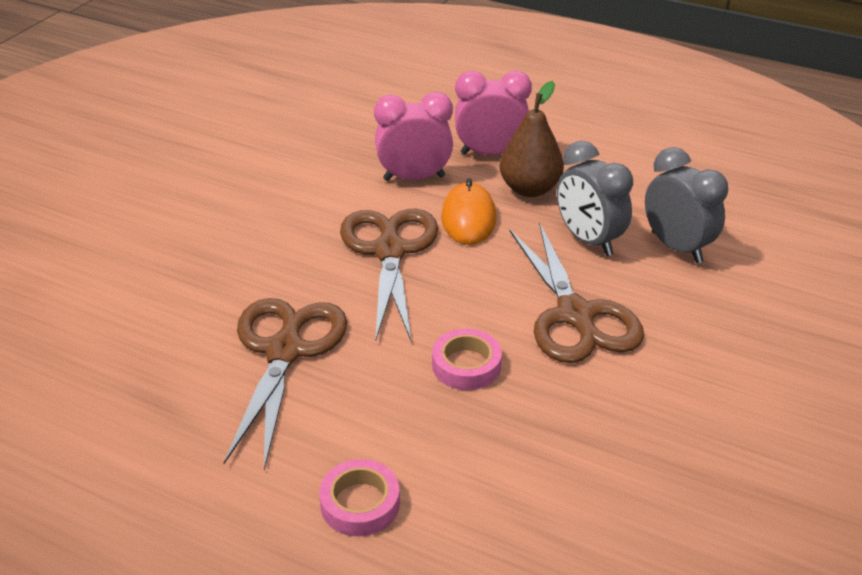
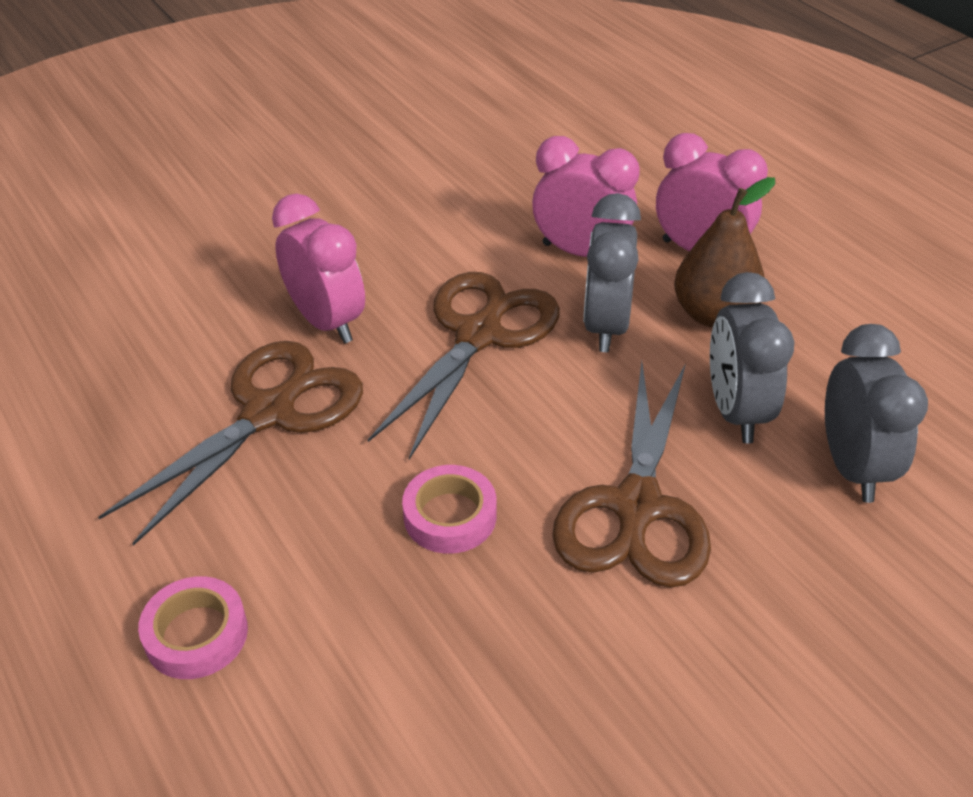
camera: 30 degrees right, 5 degrees up
(273, 279) = (326, 322): none -> pink clock
(468, 218) = (606, 326): orange mouse -> grey clock

